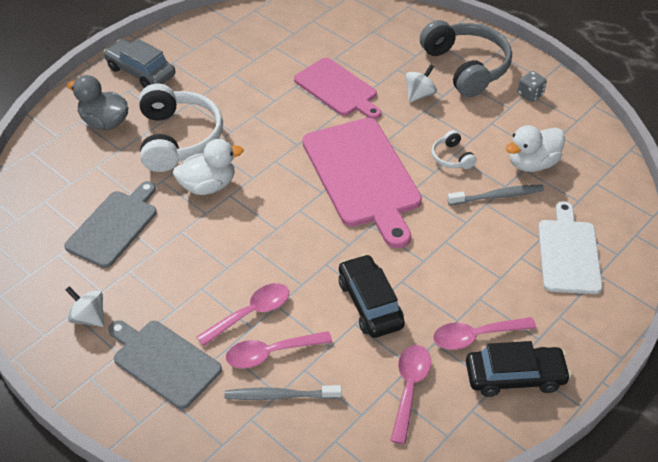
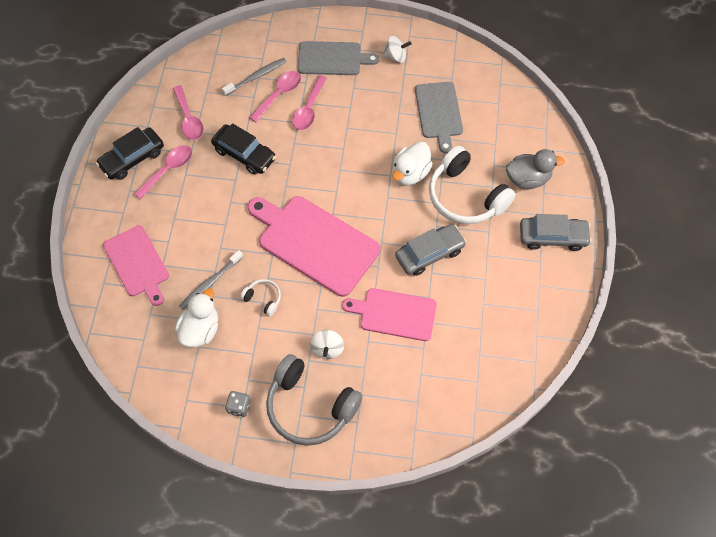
camera: 145 degrees right, 15 degrees up
(261, 114) = (429, 253): none -> grey car
(568, 253) = (137, 263): white cutting board -> pink cutting board

